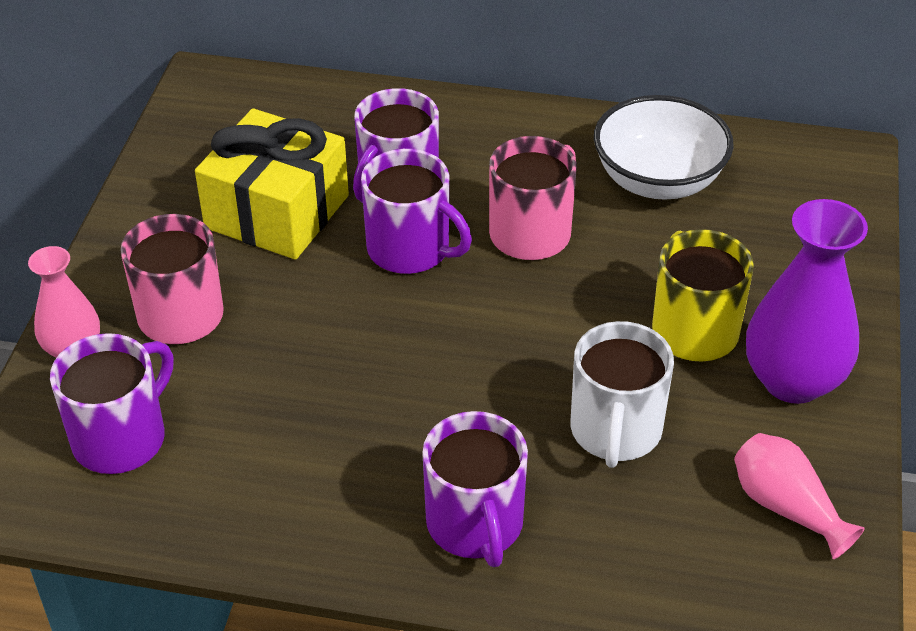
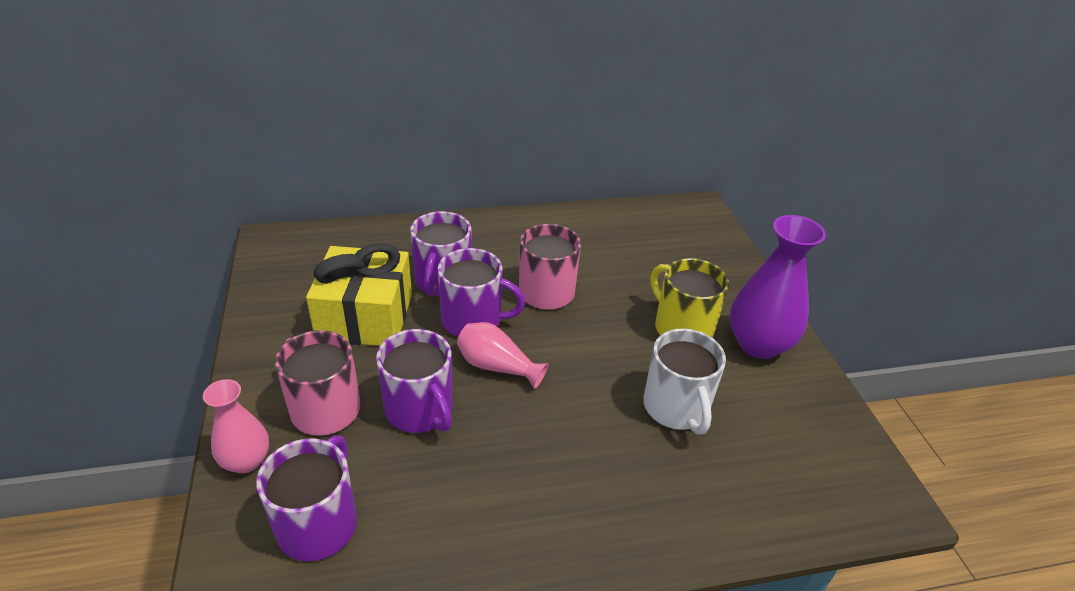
camera: 25 degrees left, 5 degrees down
(475, 524) = (625, 506): purple mug -> purple mug (420, 410)
(658, 180) = (604, 242): white bowl -> none
(786, 507) = (809, 428): pink vase -> pink vase (497, 366)

